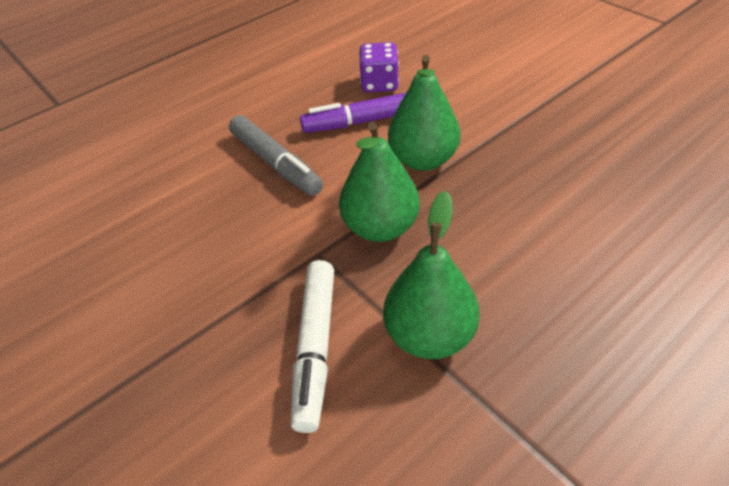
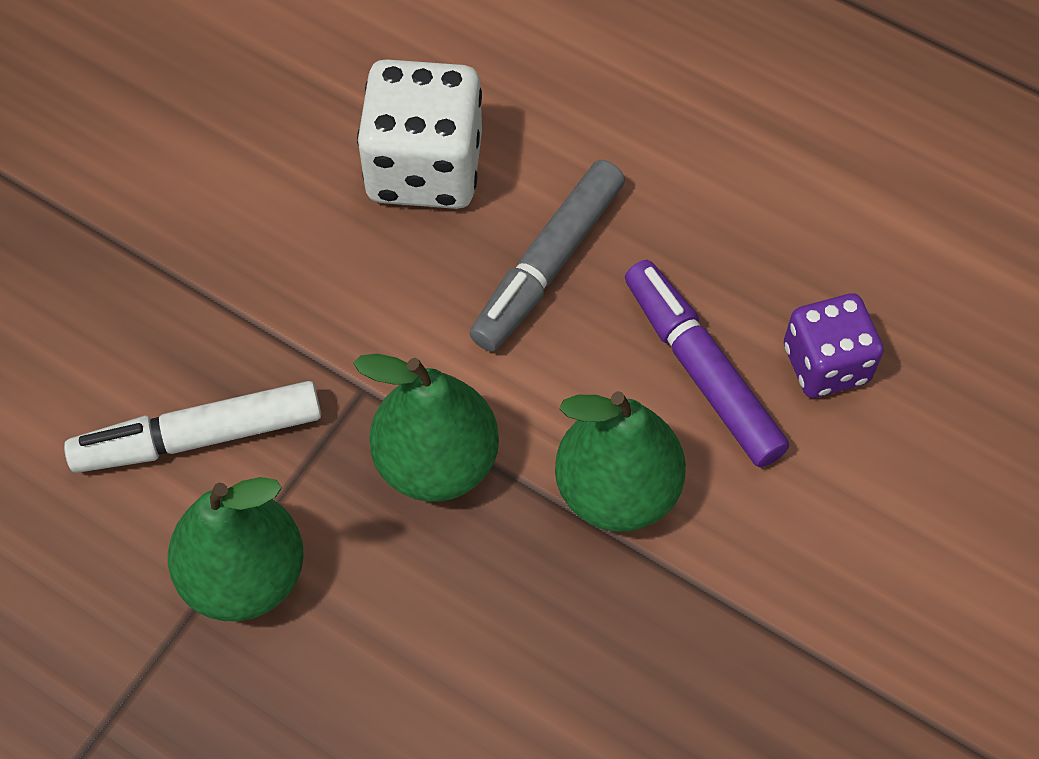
camera: 70 degrees right, 15 degrees up
(180, 202) = (424, 168): none -> white dice

